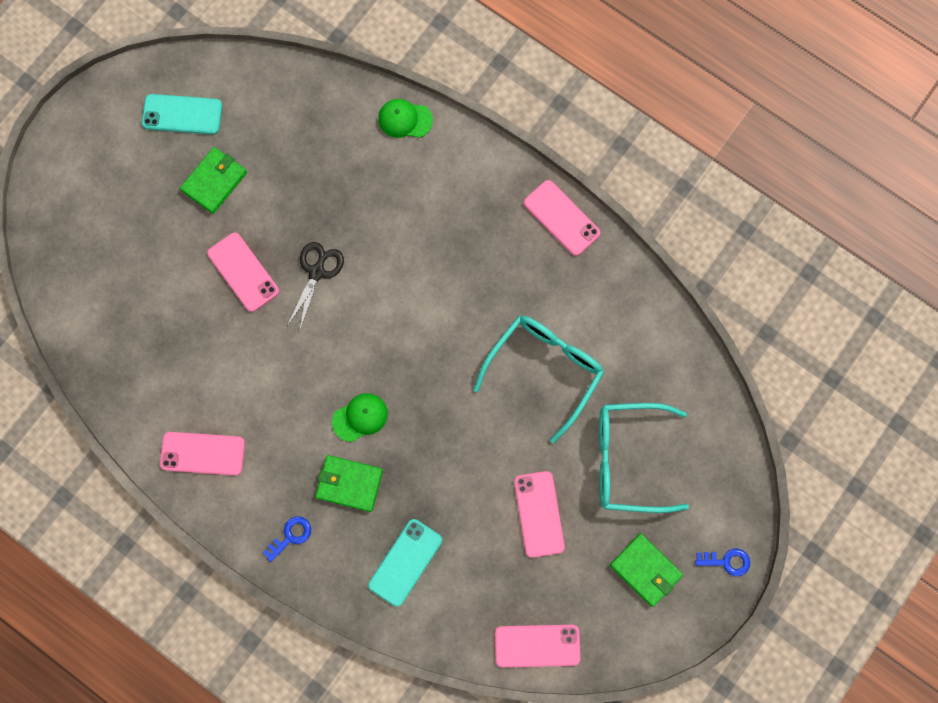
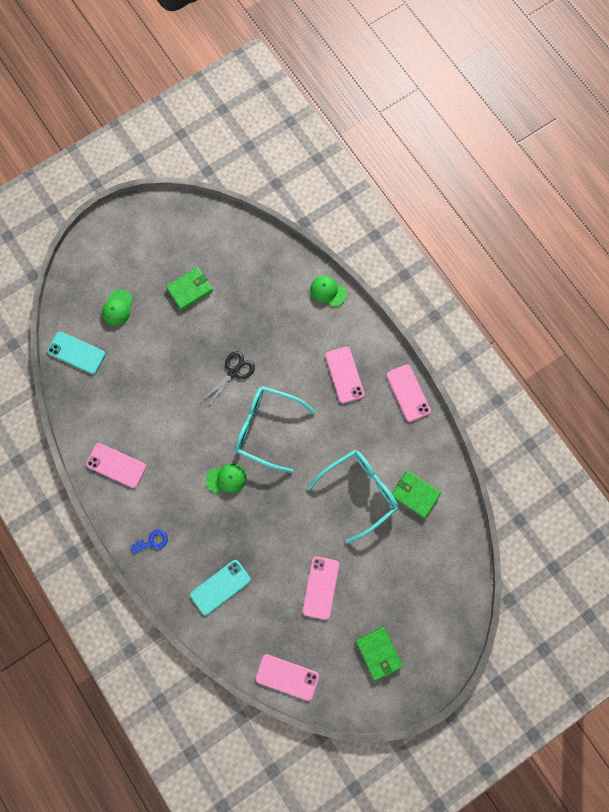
camera: 20 degrees right, 0 degrees up
(123, 241) = (117, 308): none -> green cap
(182, 114) = (185, 239): turquoise phone -> turquoise phone (76, 353)
(243, 272) = (186, 355): pink phone -> pink phone (344, 375)
(349, 484) = (203, 520): green wallet -> green wallet (415, 494)
(628, 460) = (394, 573): turquoise glasses -> turquoise glasses (267, 428)
(727, 561) = (436, 668): blue key -> none

